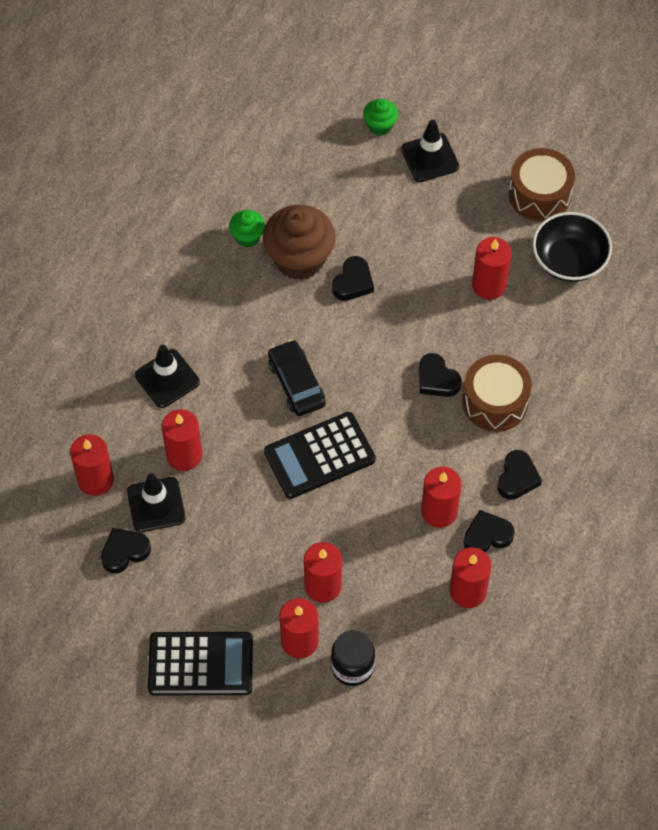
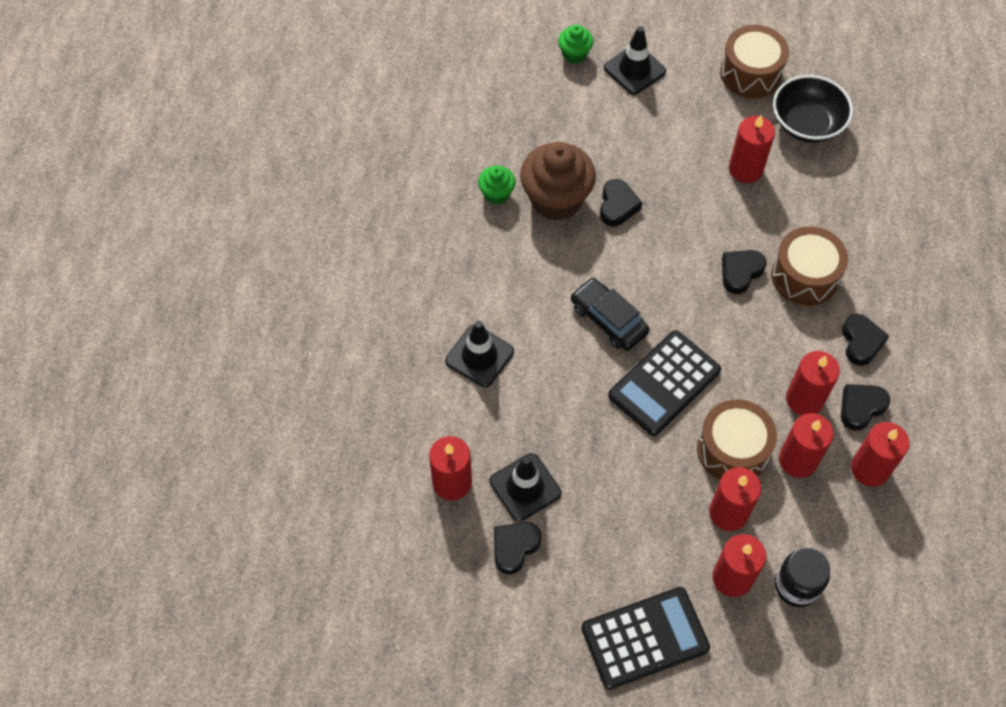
camera: 20 degrees left, 0 degrees up
(184, 455) = (531, 427): red candle -> red candle (798, 460)
(353, 533) = (732, 449): none -> brown drum
(437, 379) = (740, 272): black heart -> black heart turned 105 degrees clockwise

